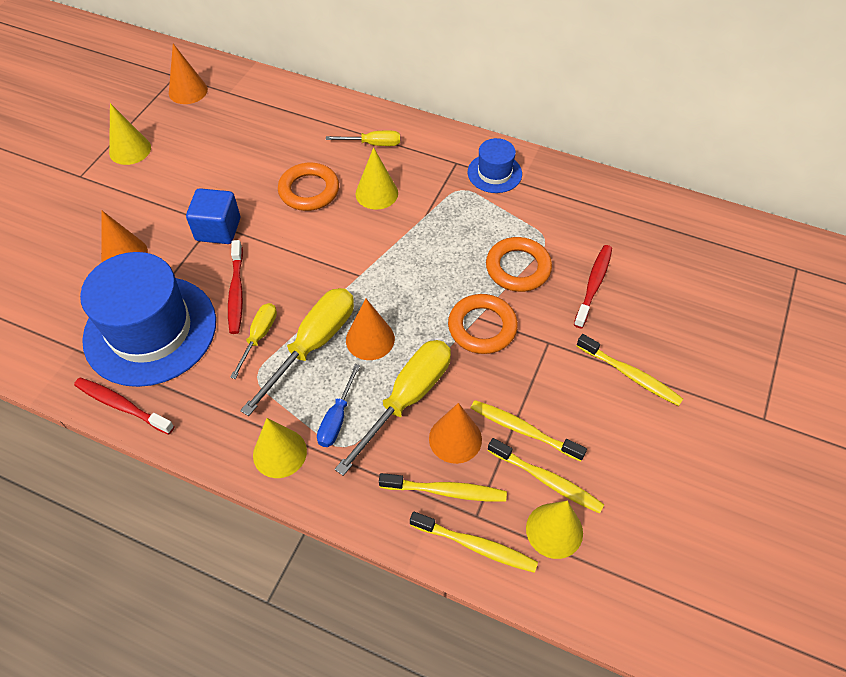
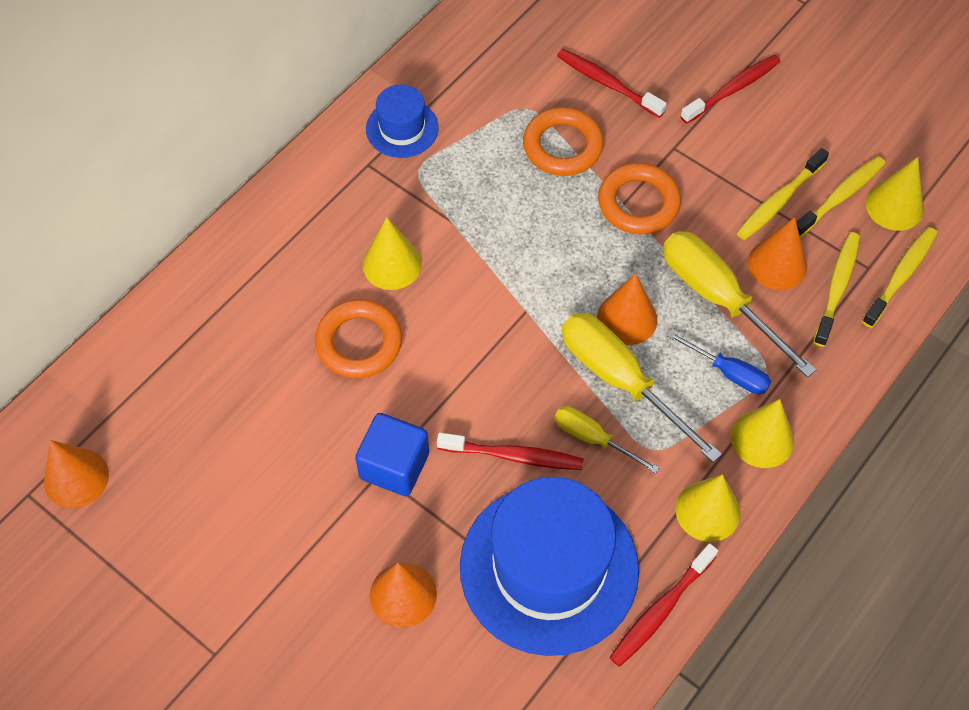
camera: 75 degrees left, 5 degrees up
(130, 150) = (183, 575): yellow cone -> yellow cone (708, 511)
(373, 144) = (296, 250): yellow screwdriver -> none
(630, 375) = (732, 89): yellow toothbrush -> red toothbrush

